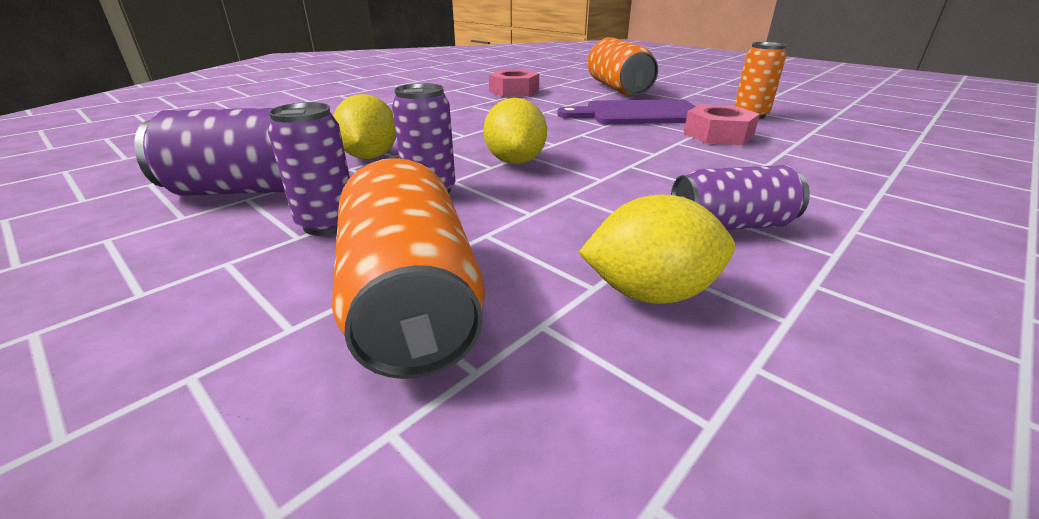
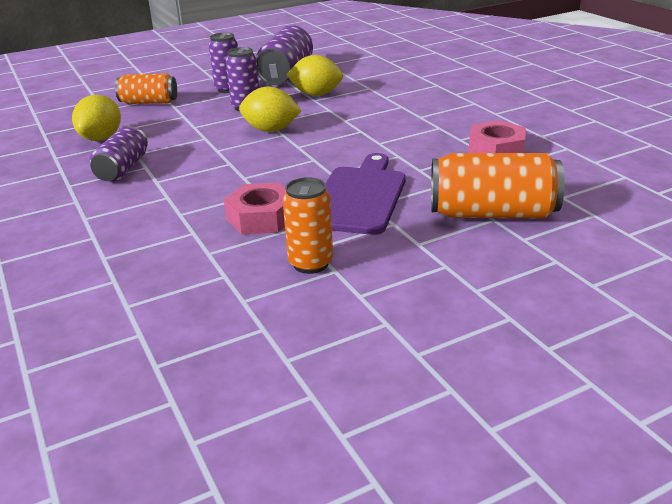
camera: 110 degrees right, 0 degrees up
(411, 302) = (149, 102): orange can -> orange can, size x0.65

